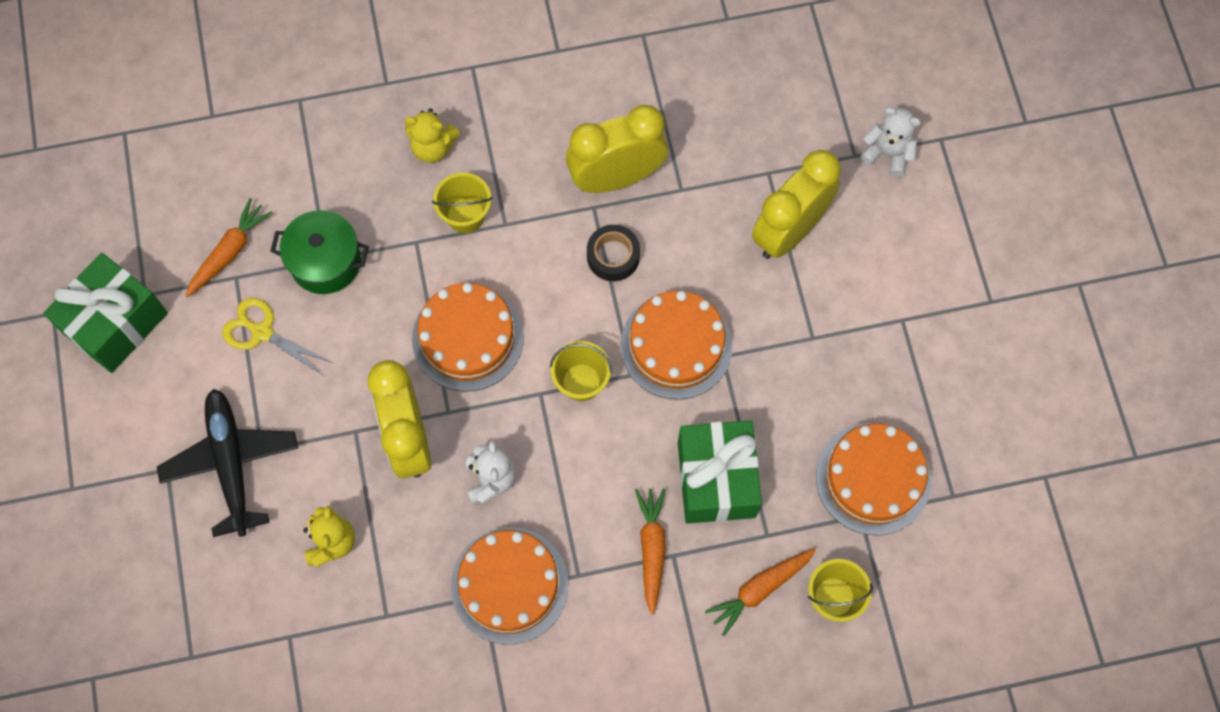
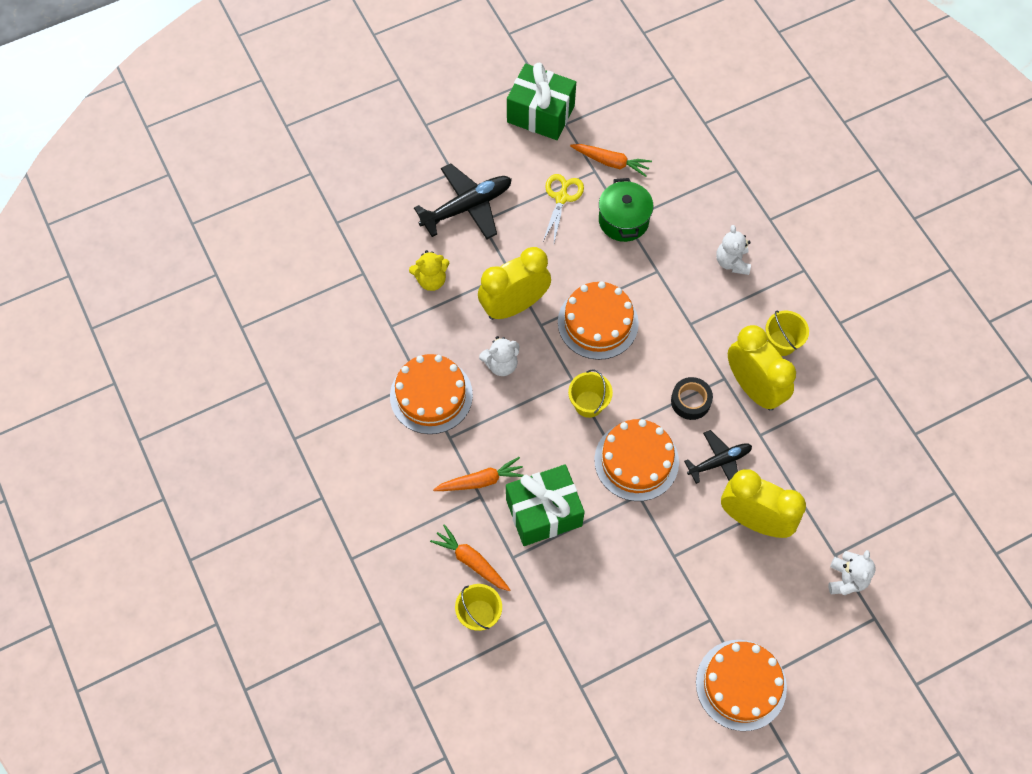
camera: 75 degrees right, 5 degrees down
(433, 147) = (732, 262): yellow teddy bear -> white teddy bear
(465, 215) = (688, 297): yellow bucket -> yellow bucket (781, 343)
(704, 248) = (719, 462): none -> black plane
(873, 478) = (577, 624): orange cake -> orange cake (741, 685)

